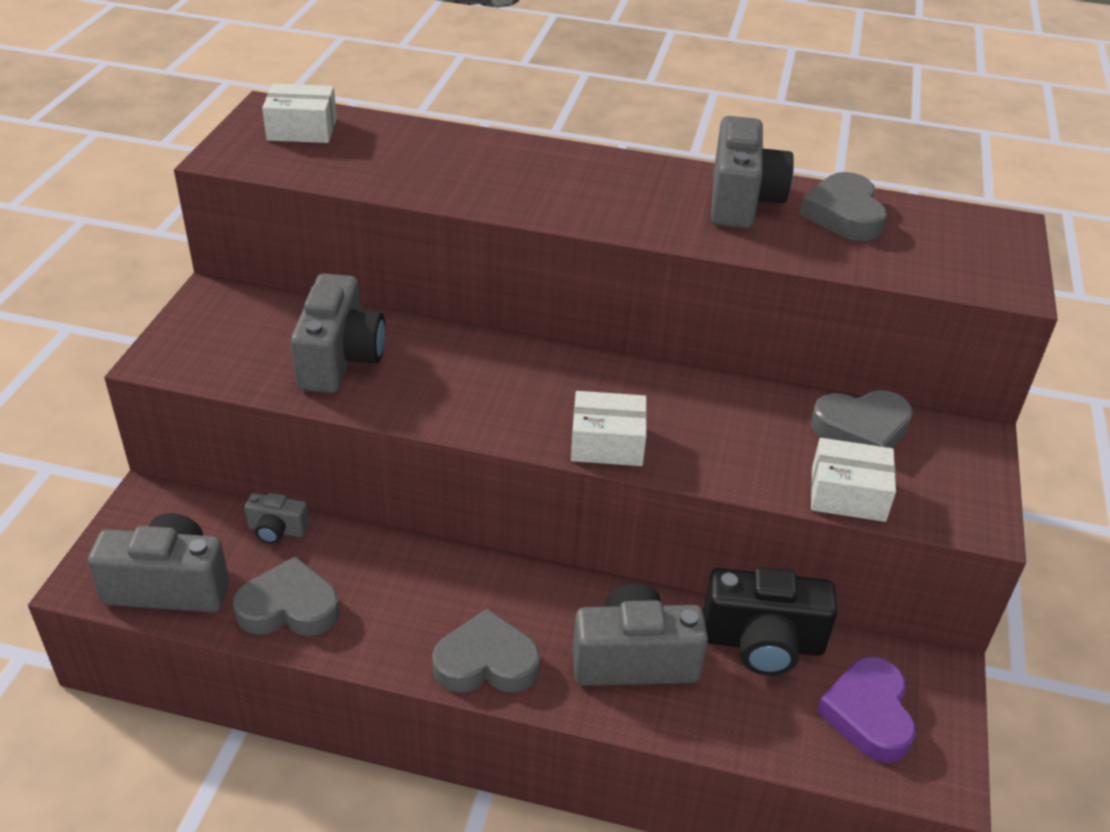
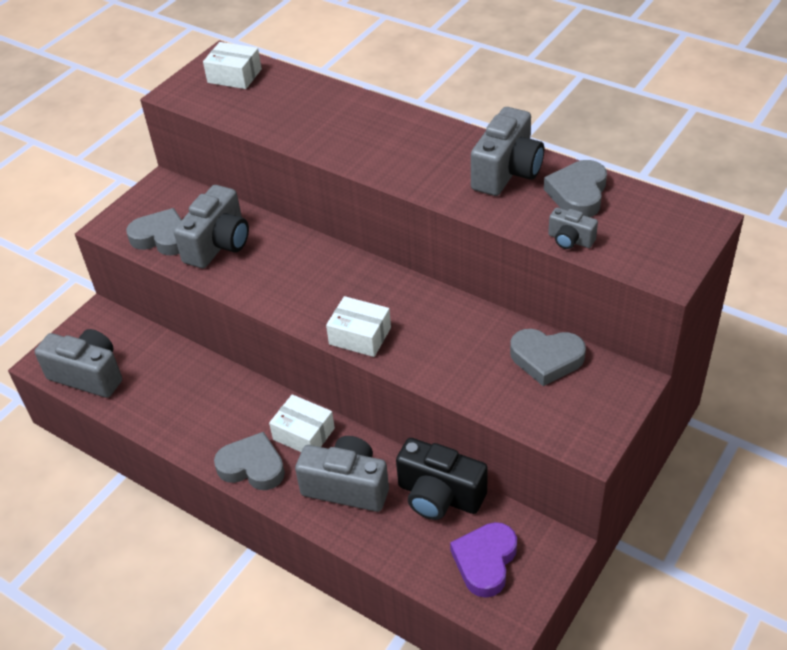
camera: 25 degrees right, 5 degrees up
(277, 530) = (165, 351): grey camera -> grey camera (570, 240)
(289, 607) = (151, 404): grey heart -> grey heart (162, 237)
(848, 494) = (505, 405): white box -> white box (303, 434)

